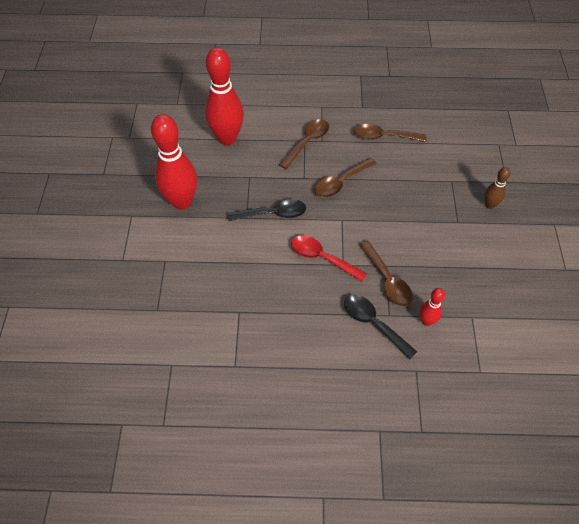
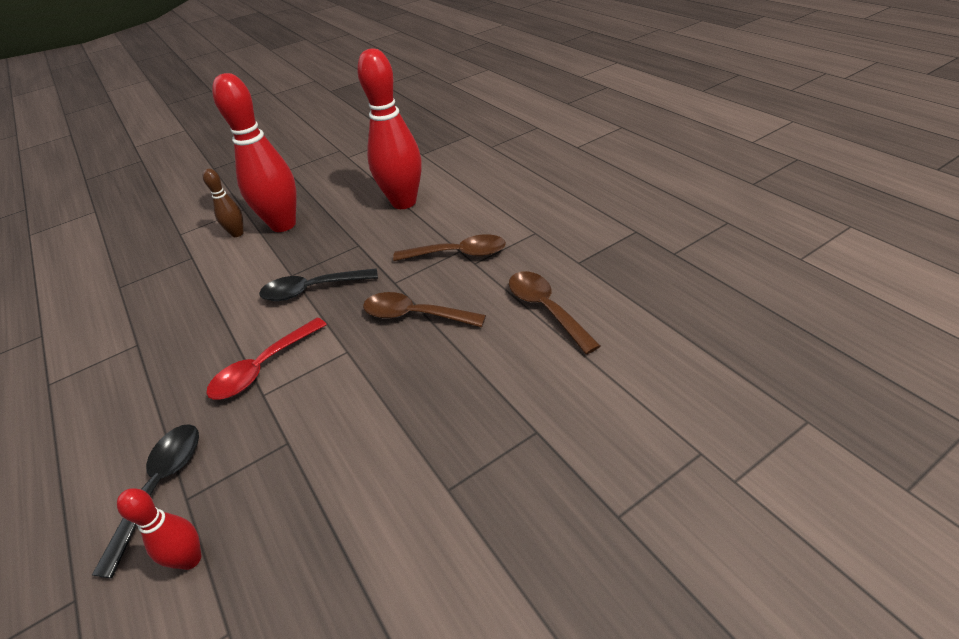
camera: 60 degrees right, 15 degrees down
(273, 214) = (312, 290): black spoon -> black spoon turned 120 degrees clockwise
(322, 258) = (263, 368): red spoon -> red spoon turned 135 degrees counterclockwise
(387, 280) = (257, 459): brown spoon -> none
(489, 205) = (530, 518): brown bowling pin -> brown bowling pin (237, 233)

